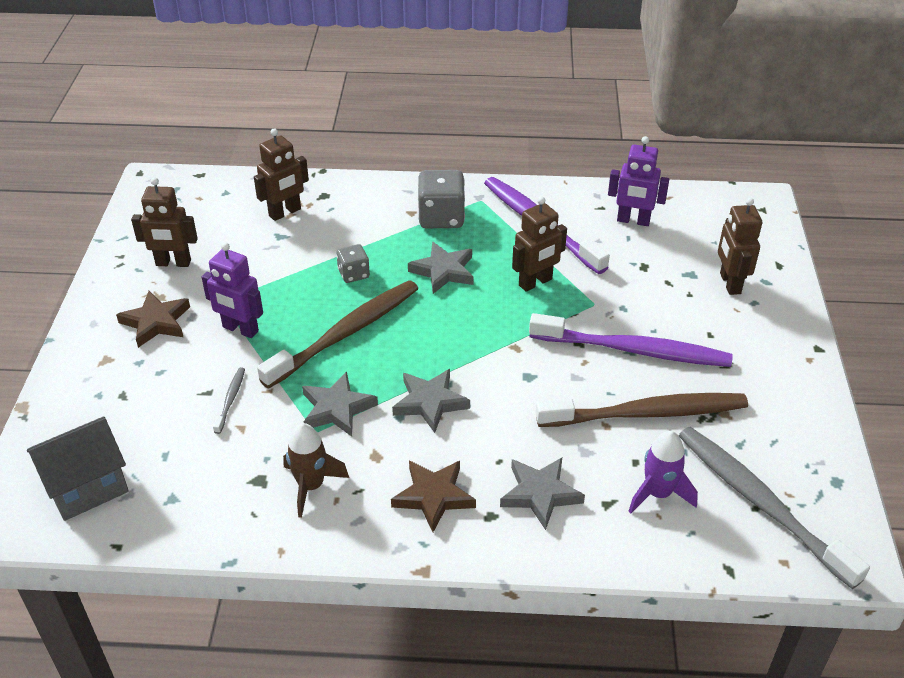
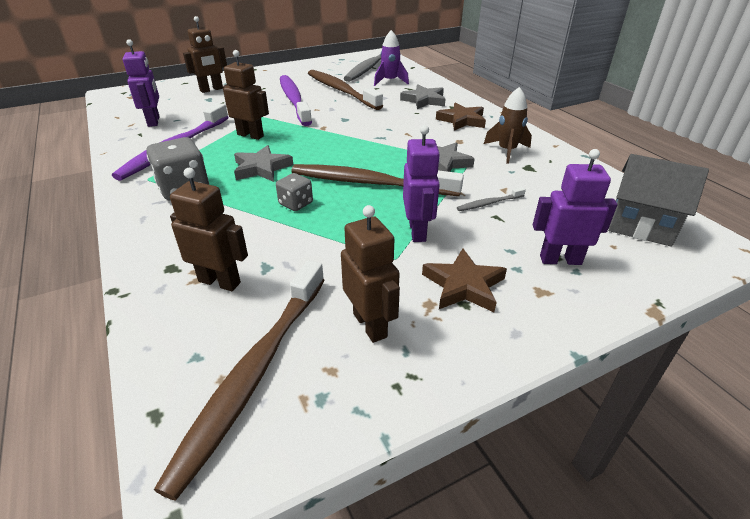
camera: 120 degrees left, 5 degrees down
(118, 394) = (560, 260): none -> purple robot
(190, 210) = (255, 372): none -> brown toothbrush
(430, 402) = (399, 138): grey star -> none

